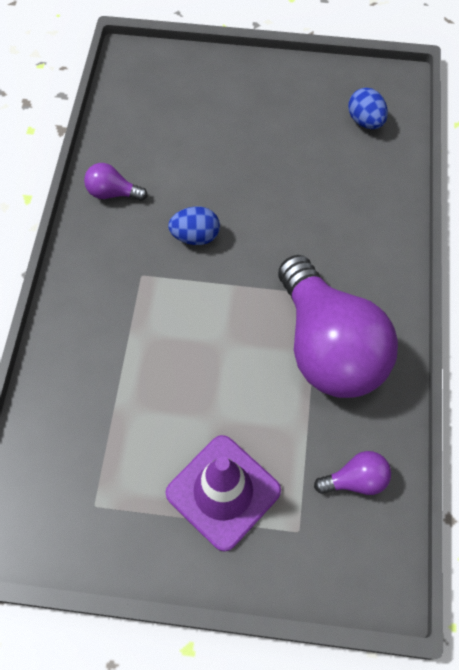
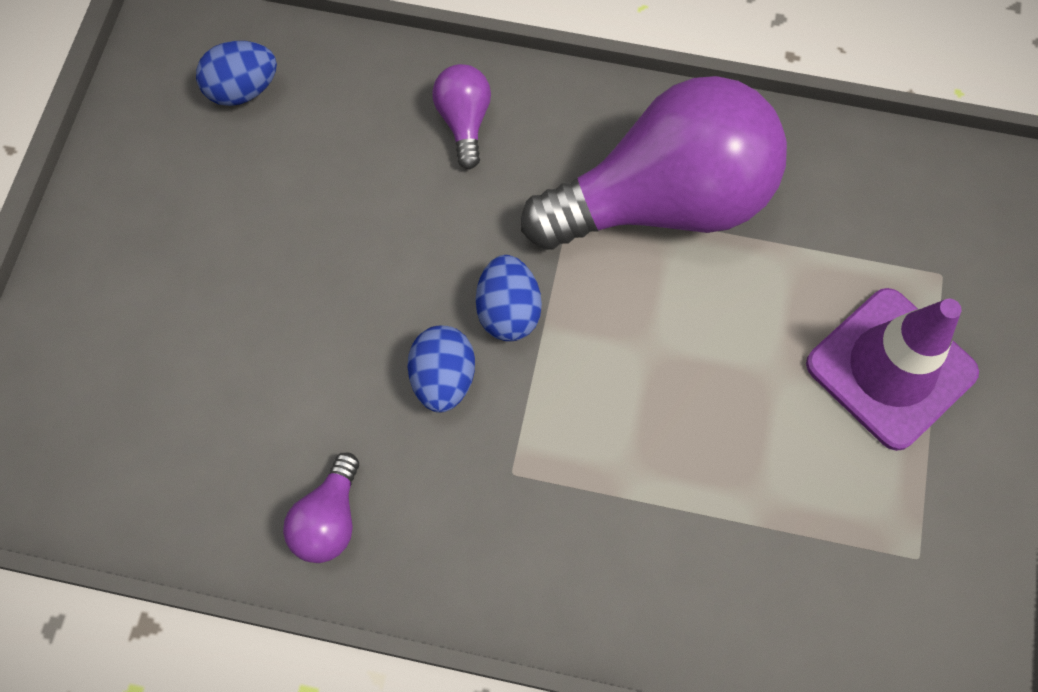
camera: 85 degrees left, 5 degrees up
(240, 265) = (508, 311): none -> blue egg
(355, 480) = (868, 194): purple light bulb -> purple light bulb (464, 122)

